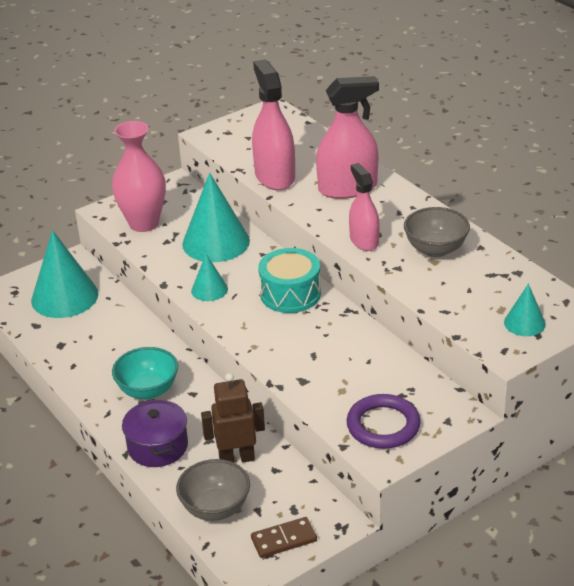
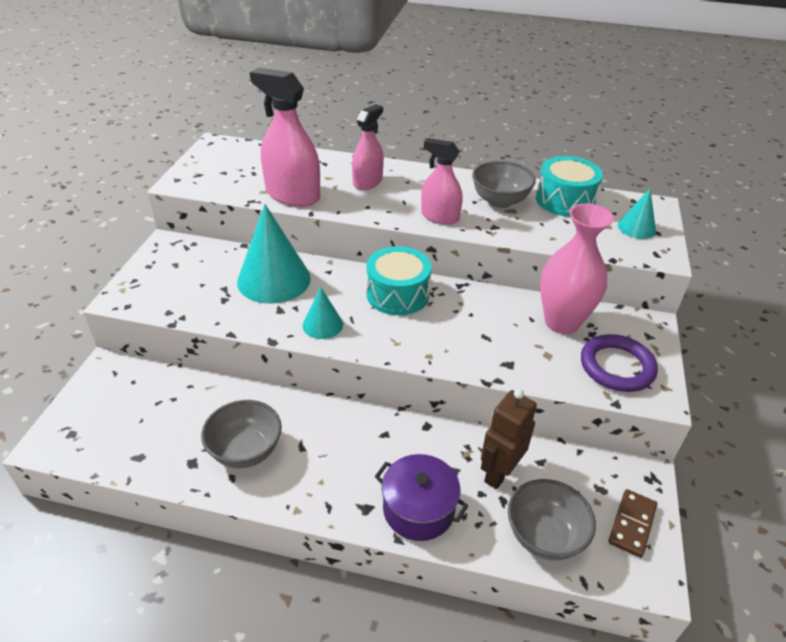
camera: 45 degrees left, 5 degrees up
(64, 297) = (140, 409): turquoise cone -> none
(97, 355) = (246, 451): none -> grey bowl
(144, 223) = (180, 293): pink vase -> pink vase (562, 322)
(148, 390) = (340, 457): turquoise bowl -> none
(347, 188) = (367, 182): pink spray bottle -> pink spray bottle, size x0.64
(497, 273) = (565, 200): none -> turquoise drum

